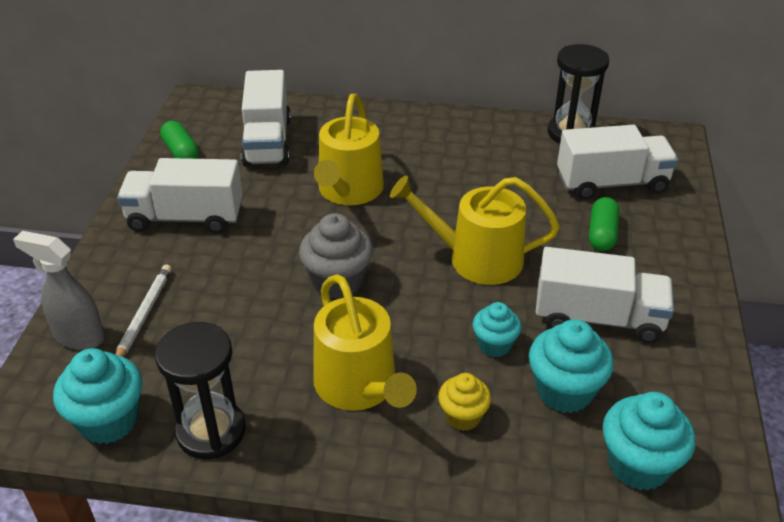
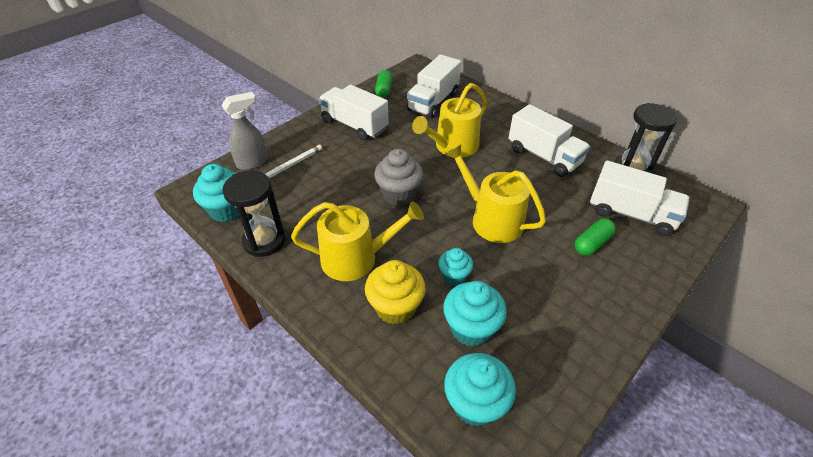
camera: 35 degrees right, 5 degrees up
(78, 336) = (253, 162): grey spray bottle -> grey spray bottle turned 90 degrees clockwise
(359, 386) = (356, 258): yellow watering can -> yellow watering can turned 105 degrees counterclockwise
(463, 416) = (395, 307): yellow cupcake -> yellow cupcake, size x1.61
(598, 318) = (537, 295): white truck -> white truck (544, 156)

